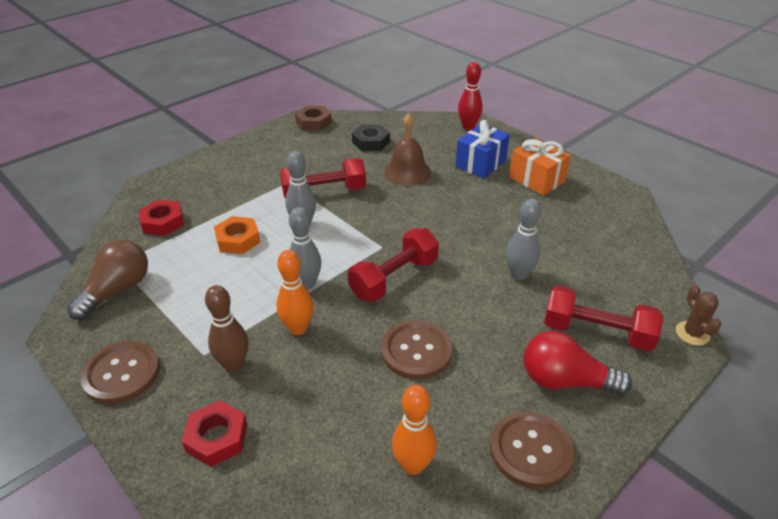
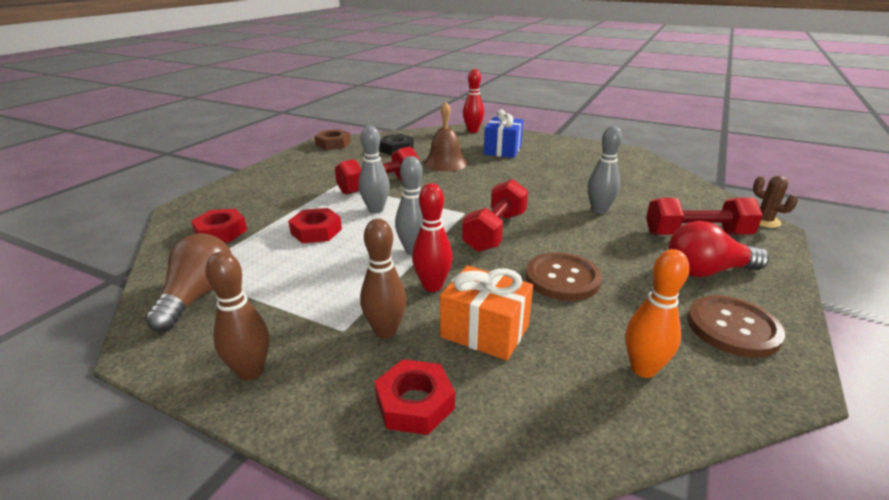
camera: 20 degrees left, 10 degrees down
(122, 374) = (251, 371): brown button -> brown bowling pin
(238, 240) = (316, 231): orange nut -> red nut
(298, 328) = (432, 286): orange bowling pin -> red bowling pin
(536, 180) = (556, 153): orange gift -> orange gift (485, 331)

